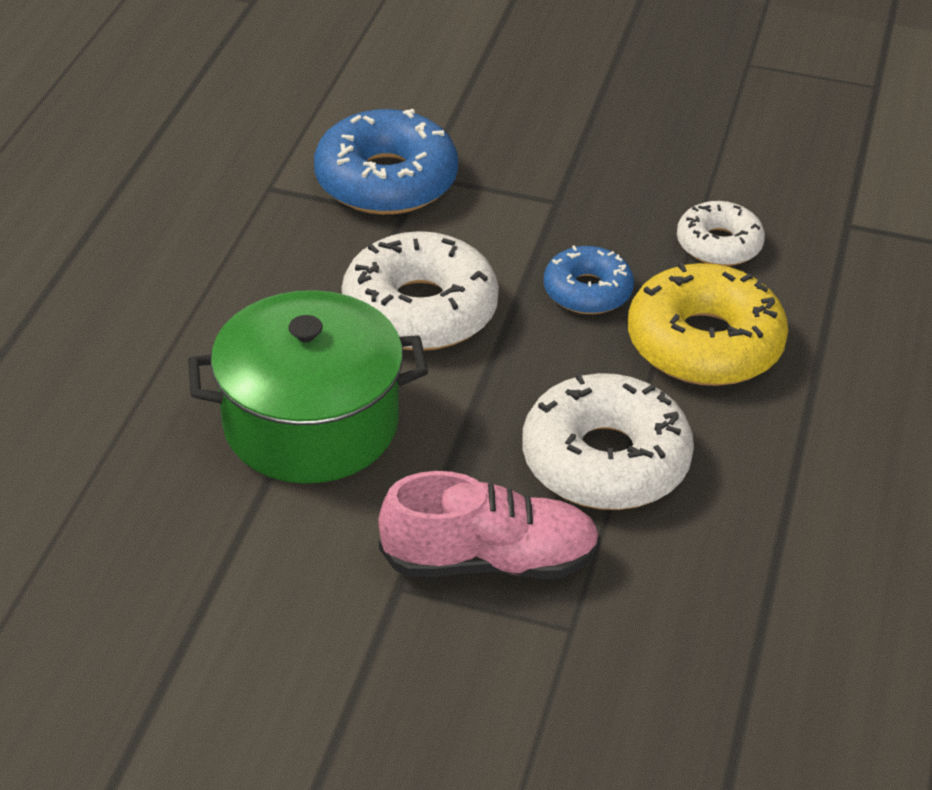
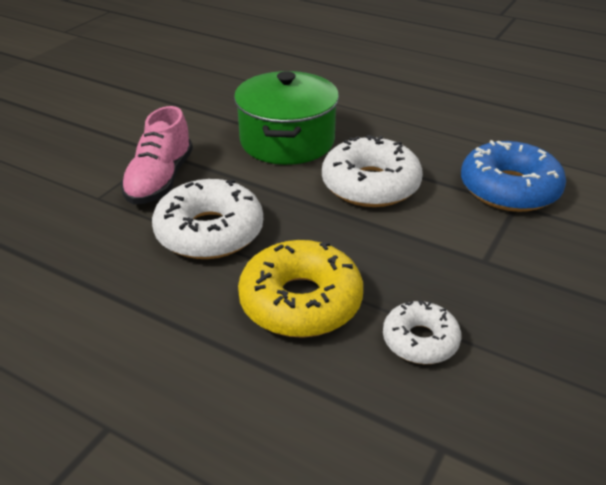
camera: 105 degrees right, 5 degrees down
(587, 291) = (374, 256): blue donut -> none

